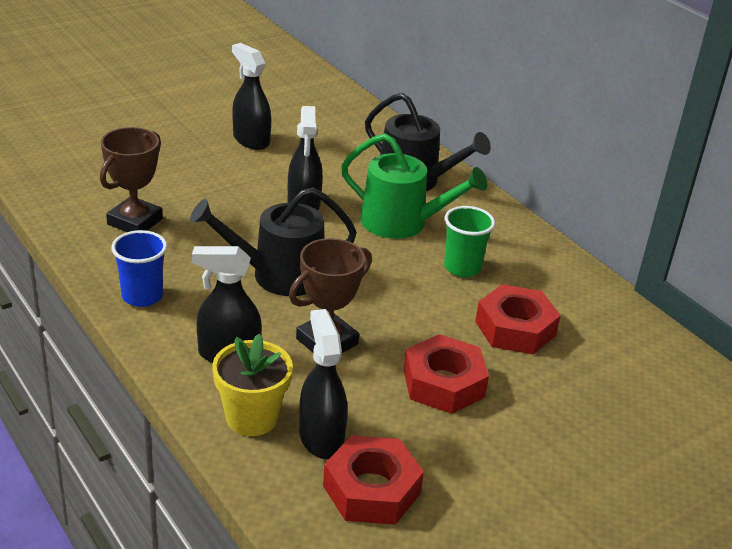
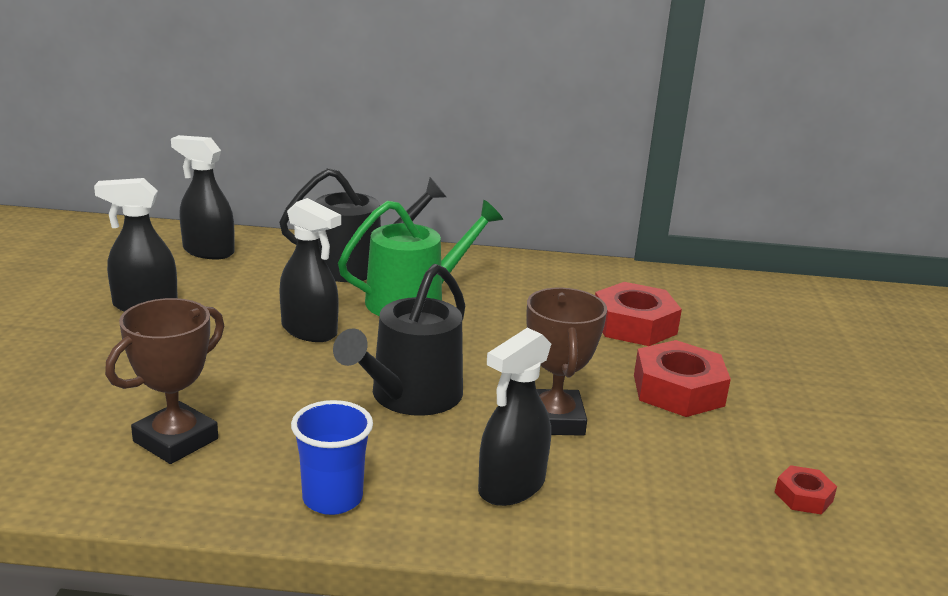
camera: 50 degrees left, 10 degrees down
(135, 221) = (175, 440): brown trophy -> brown trophy turned 60 degrees clockwise
(252, 418) = (634, 519): yellow flower pot -> none
(321, 437) = (702, 490): black spray bottle -> black spray bottle (208, 251)
(371, 489) = (803, 496): red nut -> red nut, size x0.50
(462, 267) = (520, 306): green cup -> none

